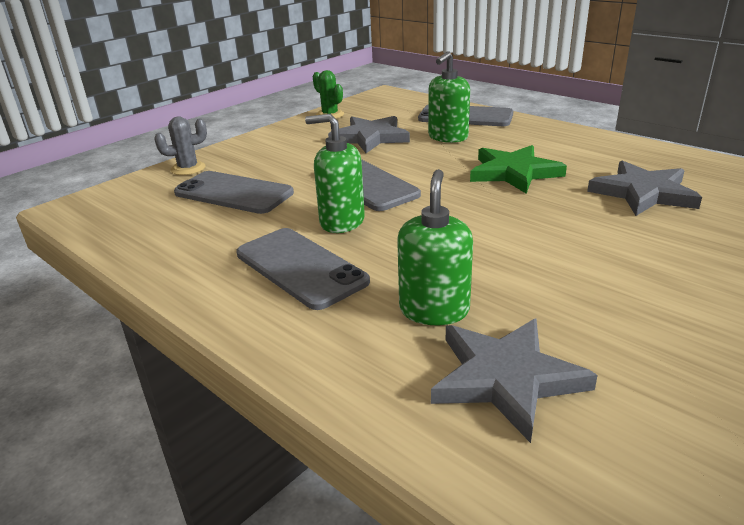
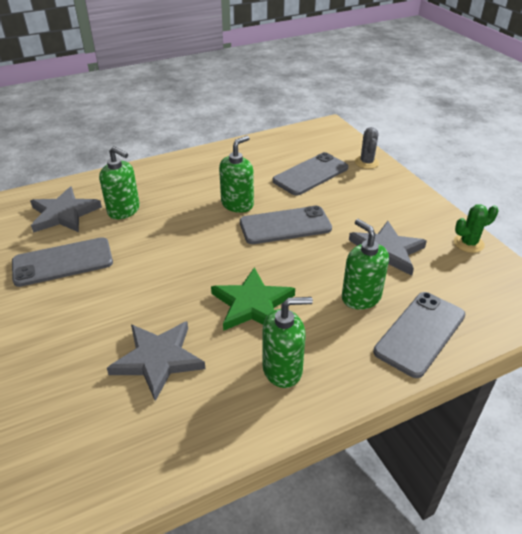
camera: 110 degrees right, 10 degrees up
(300, 267) = (198, 182): grey phone -> grey phone (63, 262)
(569, 147) = (282, 369): none -> green soap dispenser

